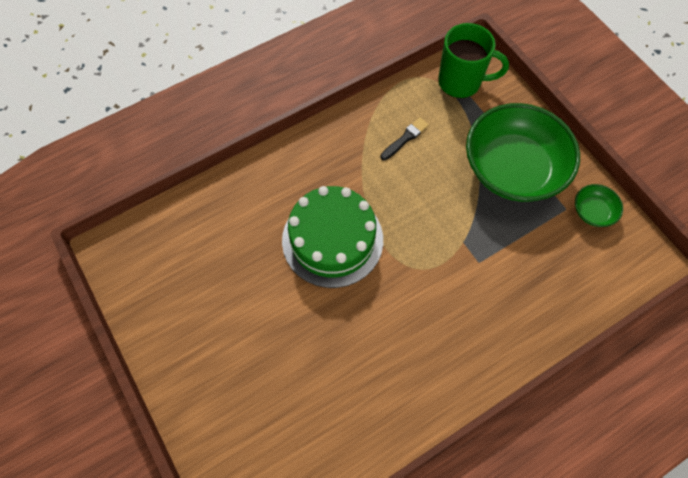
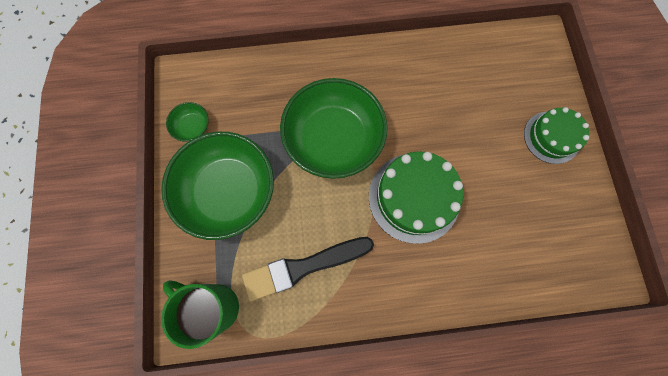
camera: 155 degrees left, 10 degrees up
(202, 374) = (551, 137): none -> green cake
(405, 138) = (304, 267): black brush -> black brush, size x2.10
(444, 262) = (333, 139): none -> green bowl

